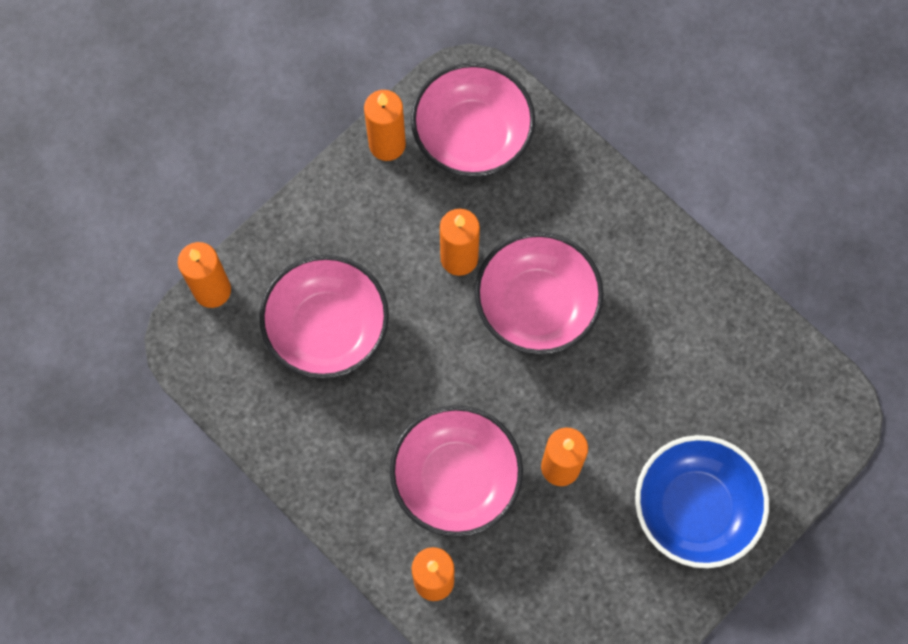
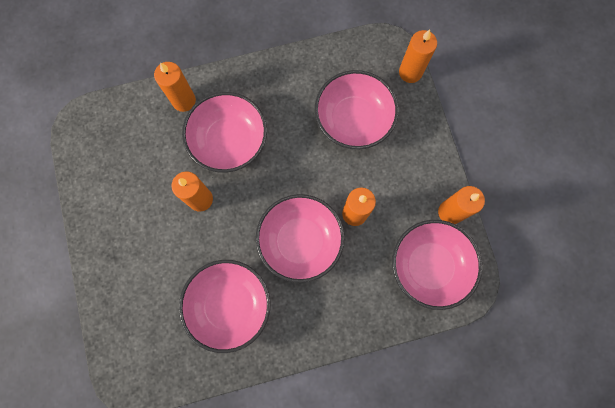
camera: 120 degrees right, 5 degrees up
(670, 346) = (229, 305): none -> pink bowl
(695, 508) = (131, 259): blue bowl -> none

